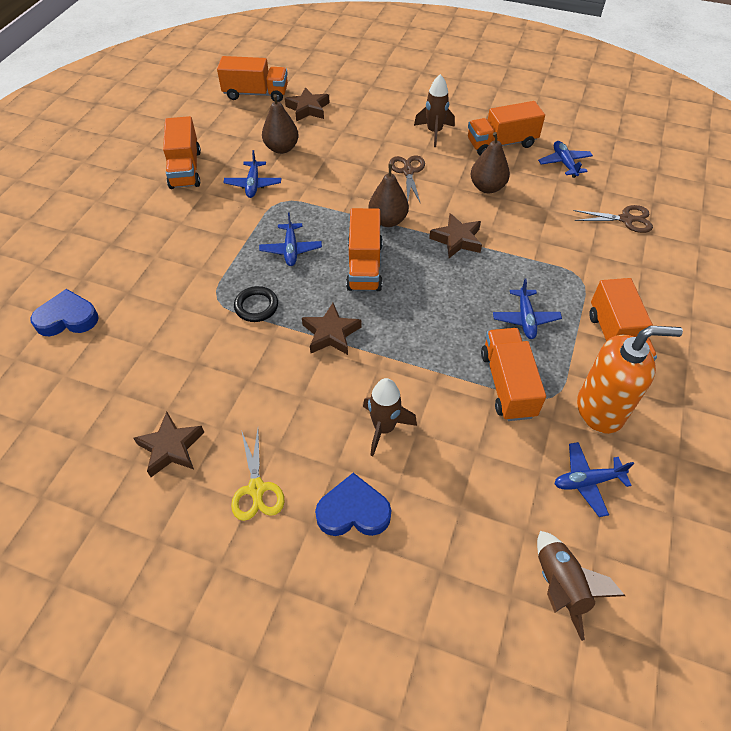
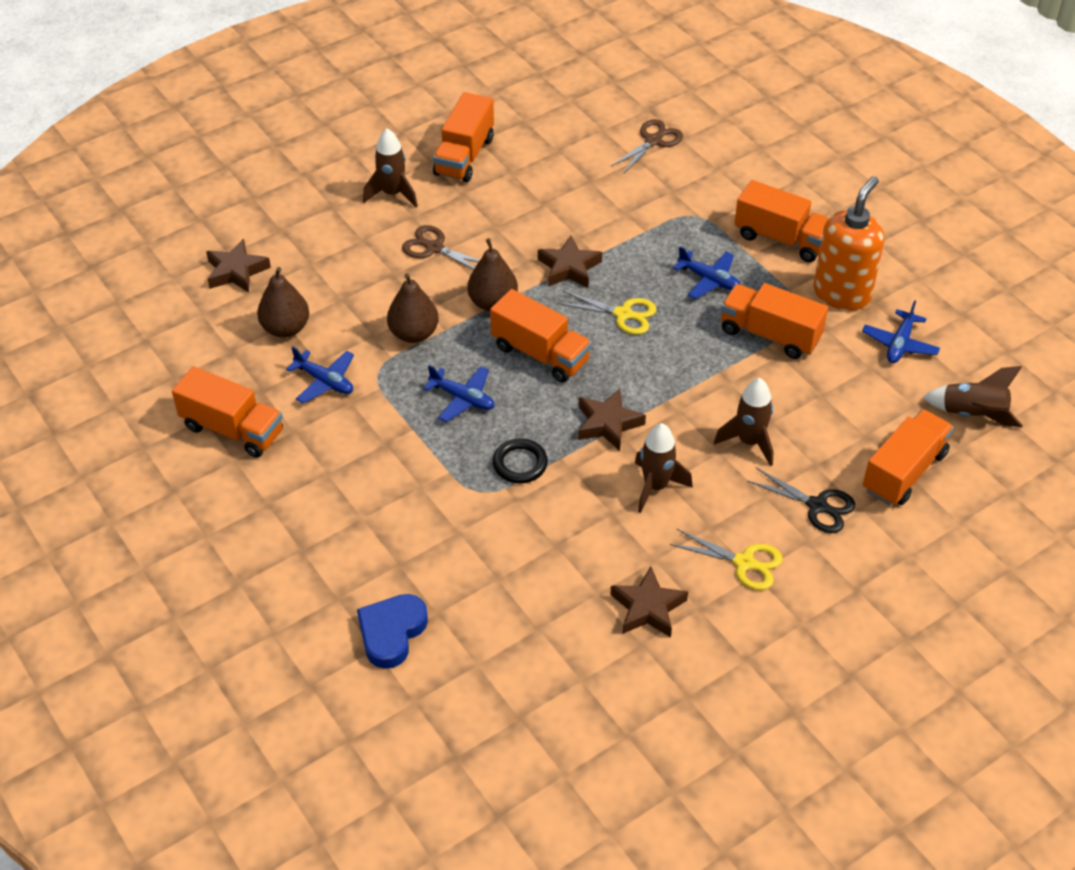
camera: 55 degrees left, 5 degrees down
(256, 94) = (153, 302): orange truck -> orange truck (904, 471)
(292, 392) = (655, 486): none -> brown rocket
(353, 511) = (817, 506): blue heart -> black scissors
(442, 289) = (623, 314): none -> yellow scissors
(487, 187) = (518, 204): brown pear -> brown pear (414, 333)
(564, 163) = (539, 131): blue plane -> none

